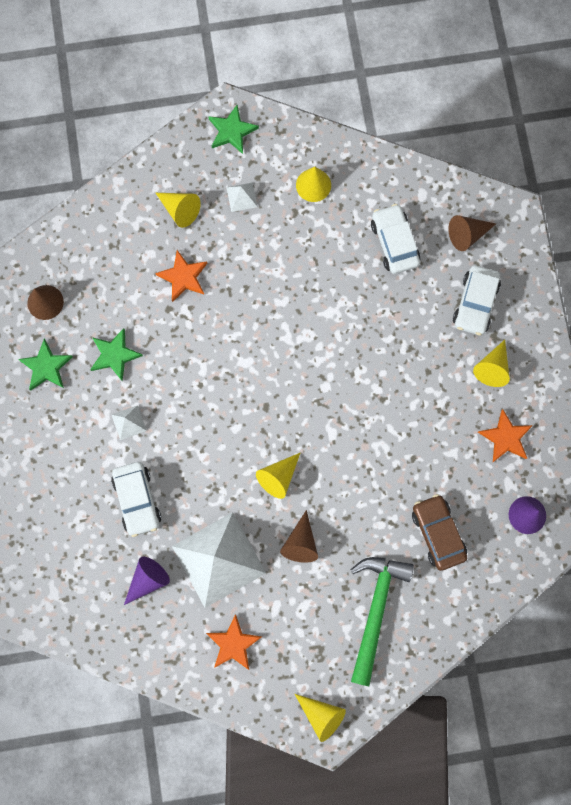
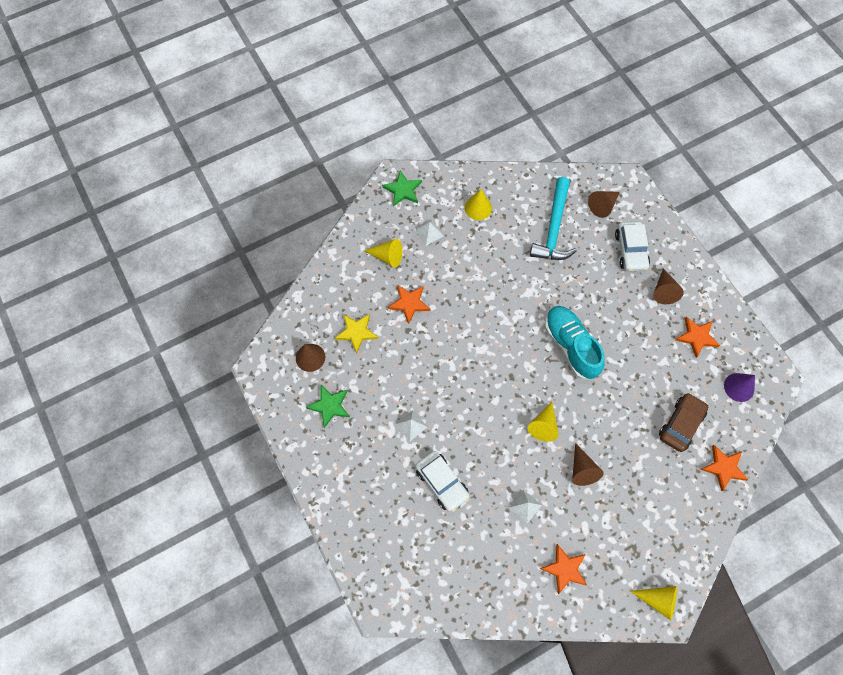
camera: 20 degrees left, 10 degrees down
(109, 290) = (356, 332): none -> yellow star
(115, 355) = (380, 378): green star -> none
(148, 580) = (476, 543): purple cone -> none
(218, 559) = (525, 506): white pyramid -> white pyramid, size x0.41
(350, 395) = (571, 346): none -> turquoise shoe
(375, 610) = (661, 501): green hammer -> none
(394, 243) = (554, 228): white car -> turquoise hammer
(437, 533) = (681, 424): brown car -> brown car turned 75 degrees clockwise
(464, 600) = (724, 467): none -> orange star
(492, 368) = (664, 291): yellow cone -> brown cone

